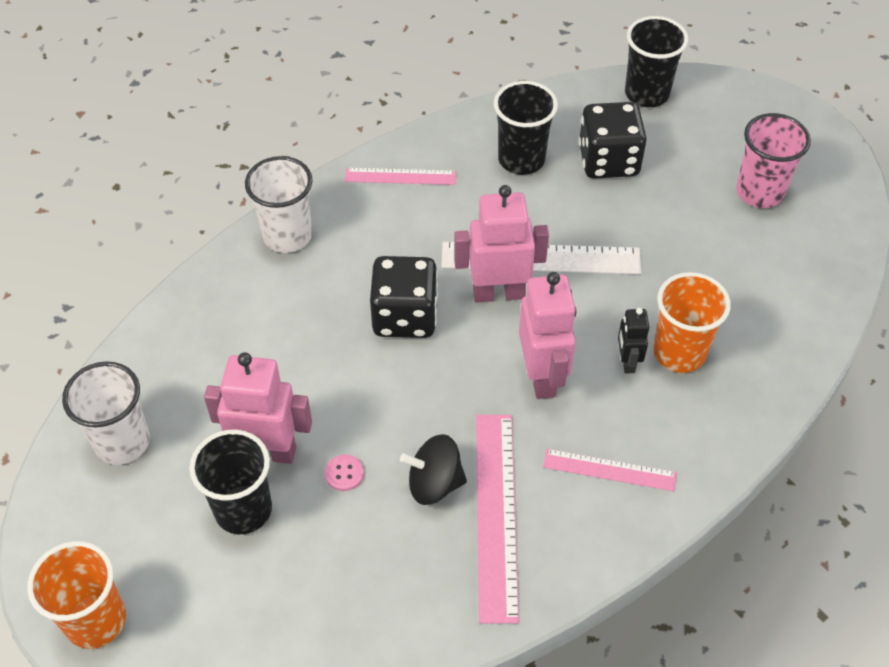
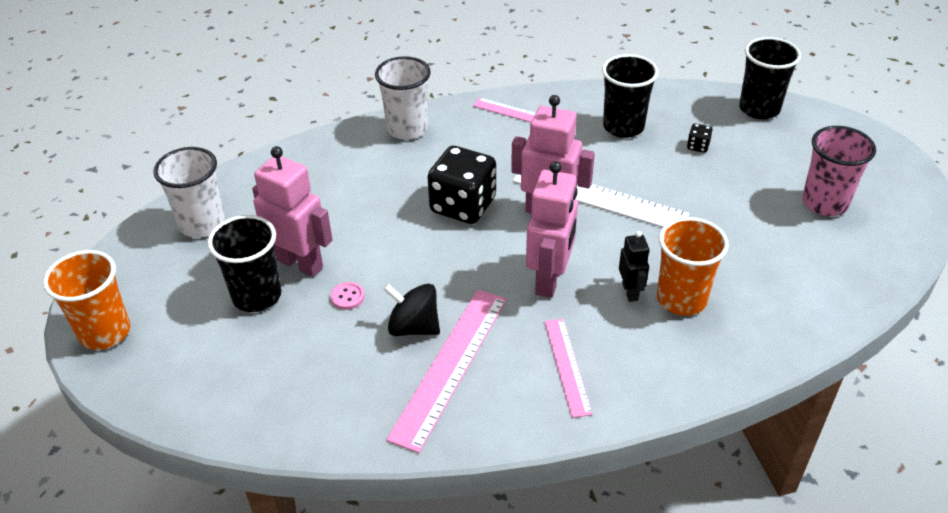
camera: 25 degrees right, 10 degrees down
(608, 161) = (698, 146): black dice -> black dice, size x0.41
(609, 470) = (567, 366): pink ruler -> pink ruler turned 45 degrees clockwise
(627, 361) = (630, 292): black robot -> black robot turned 150 degrees clockwise

